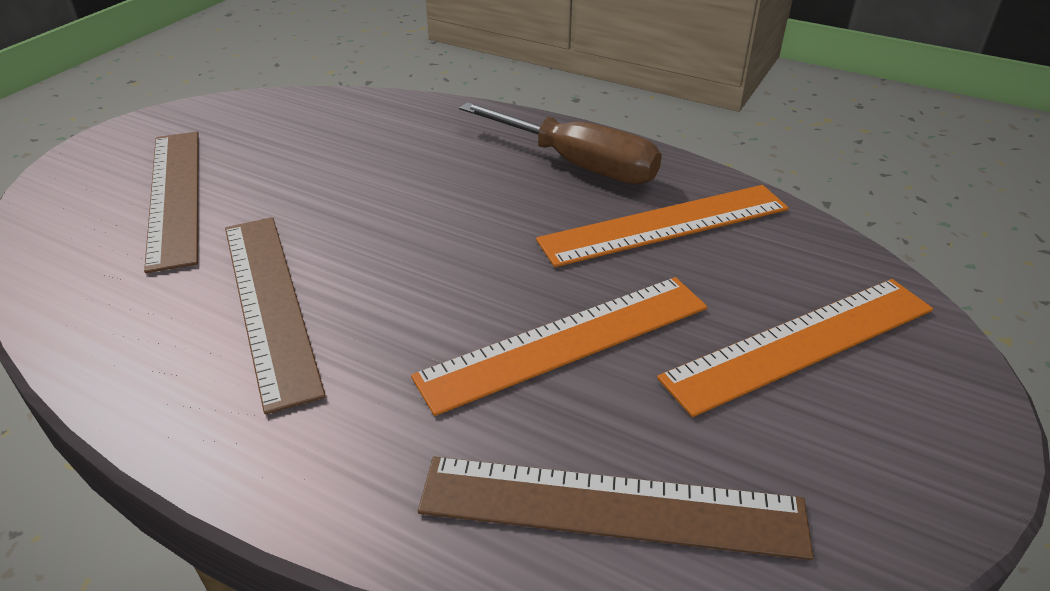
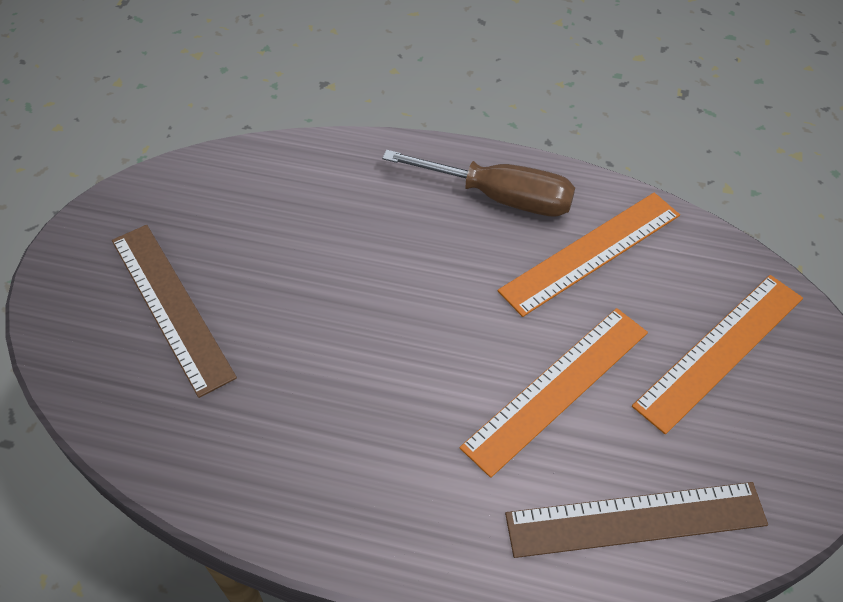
camera: 15 degrees left, 15 degrees up
(270, 303) = (318, 405): brown ruler -> none

